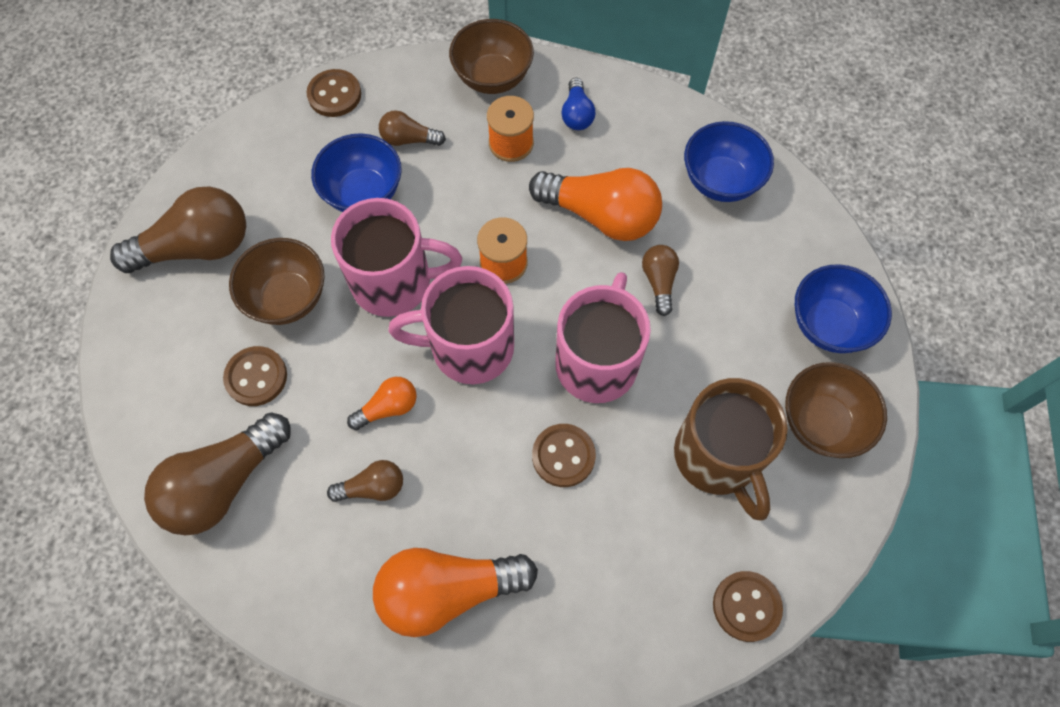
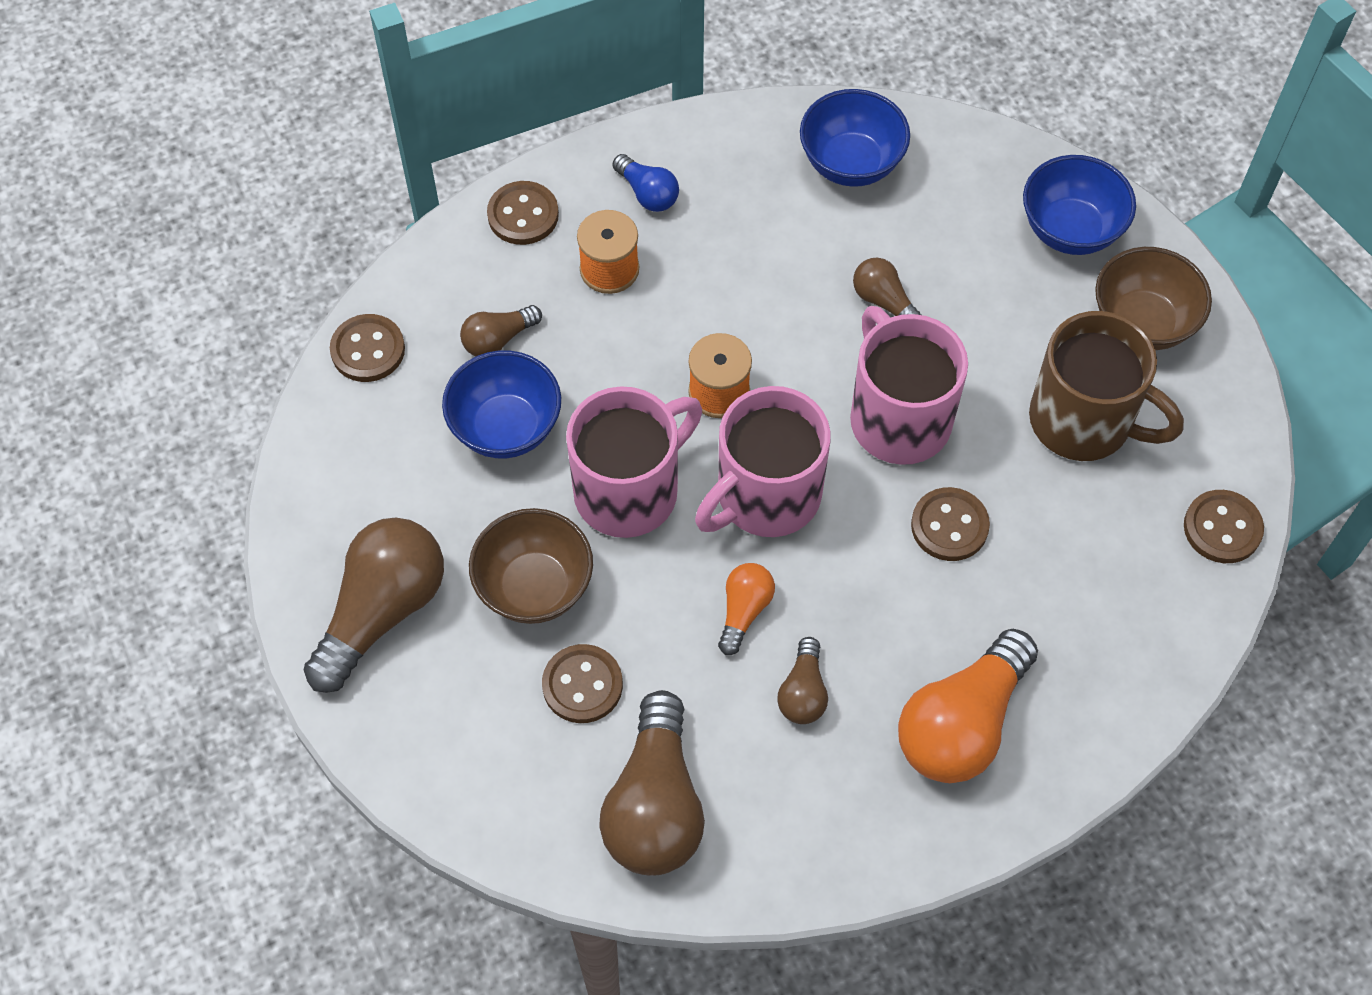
camera: 40 degrees left, 5 degrees down
(373, 487) = (803, 692): brown light bulb -> brown light bulb turned 150 degrees clockwise
(492, 77) = (523, 215): brown bowl -> brown button
(601, 215) = (769, 278): orange light bulb -> none

